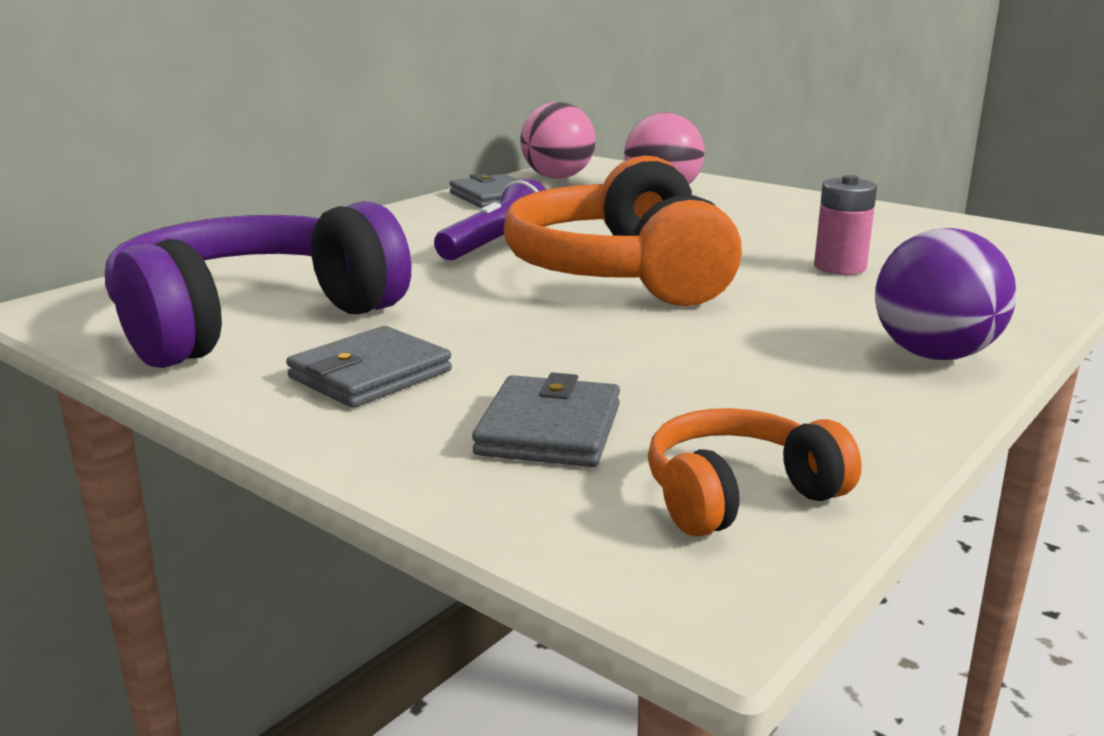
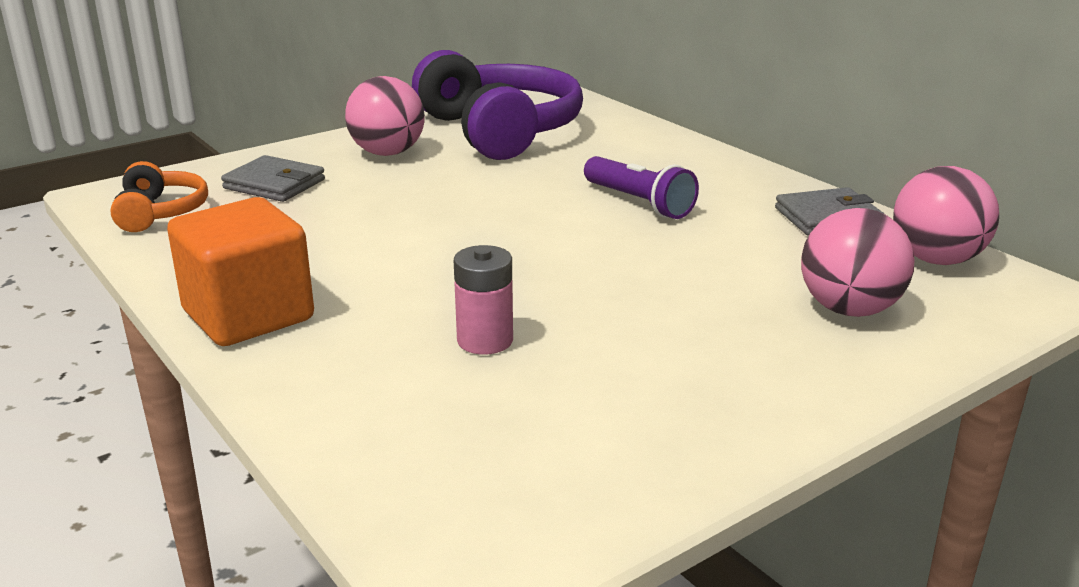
camera: 105 degrees right, 5 degrees up
(370, 374) = (387, 153): grey wallet -> pink ball
(621, 273) = (529, 238): orange headphones -> none
(934, 355) = (248, 315): purple ball -> orange cube

